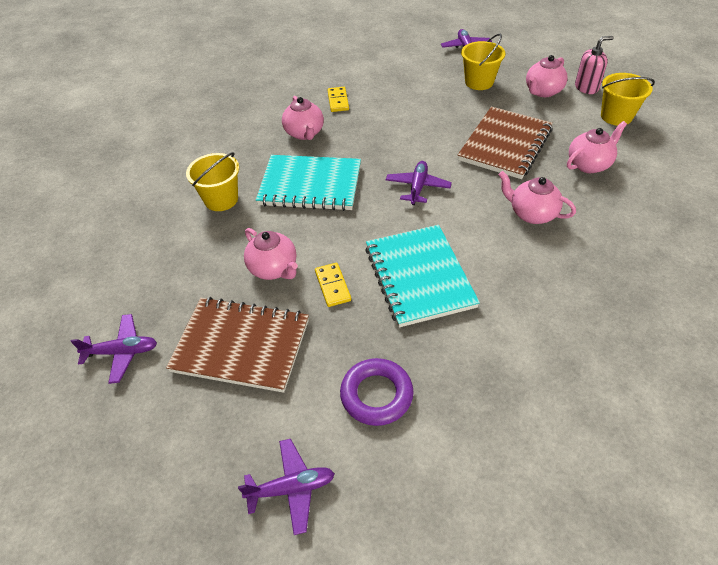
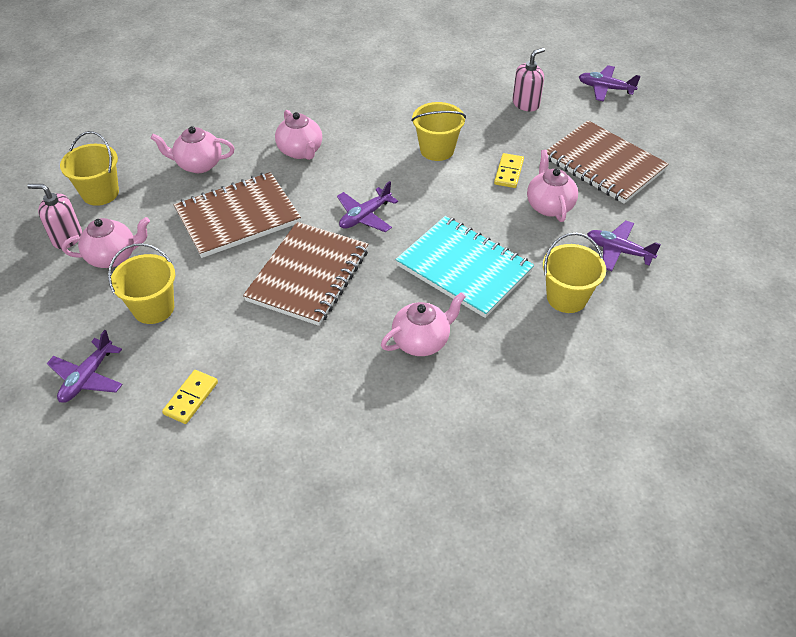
camera: 150 degrees left, 0 degrees up
(122, 352) = (702, 199): purple plane -> purple plane (618, 251)
(304, 133) = (422, 341): pink teapot -> pink teapot turned 45 degrees clockwise
(338, 101) = (341, 373): yellow domino -> yellow domino (191, 398)
(376, 395) = (526, 104): purple ring -> pink soap dispenser
(412, 134) = (308, 275): none -> brown notebook
(419, 277) = (437, 150): turquoise notebook -> yellow bucket

